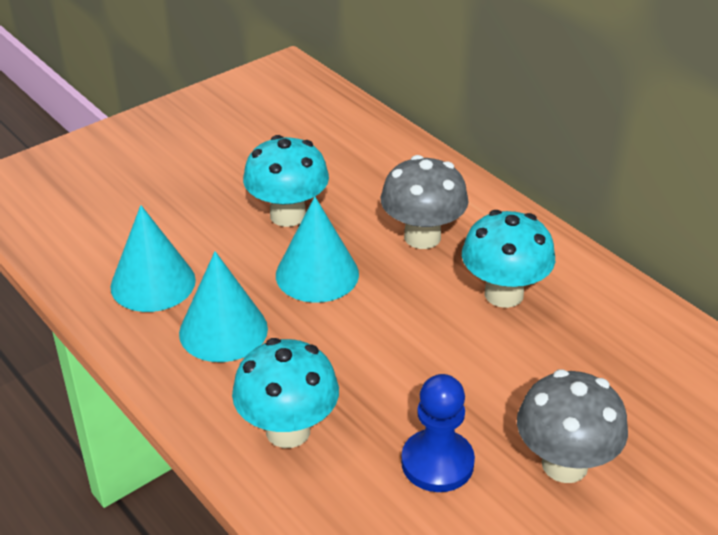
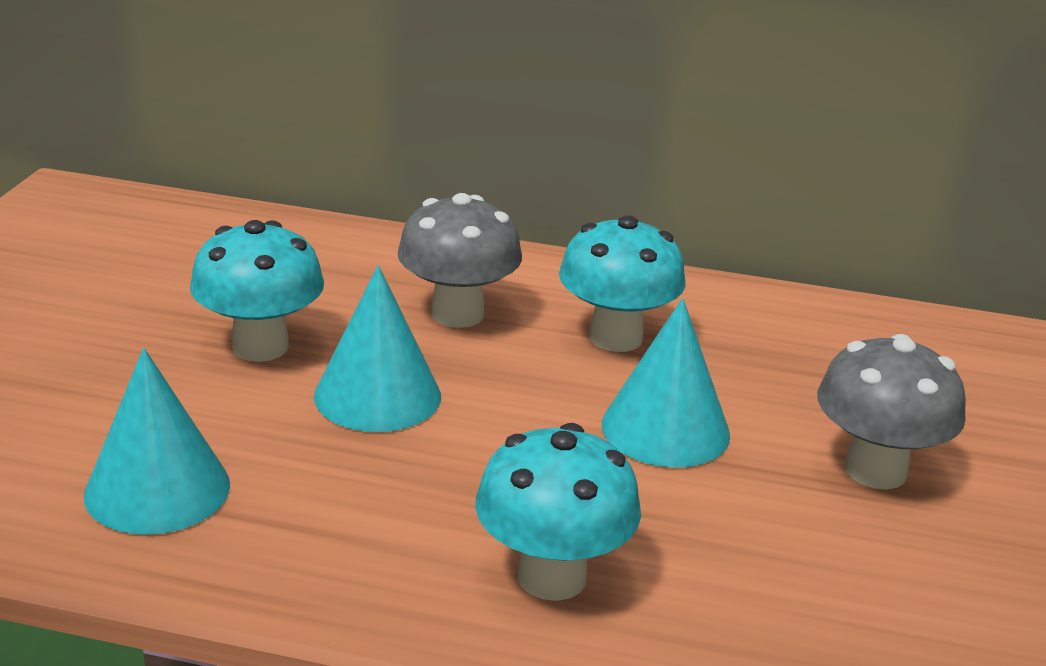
camera: 40 degrees left, 10 degrees down
(223, 330) = (329, 503): turquoise cone -> turquoise cone (665, 429)
(437, 463) = (756, 529): blue pawn -> none

